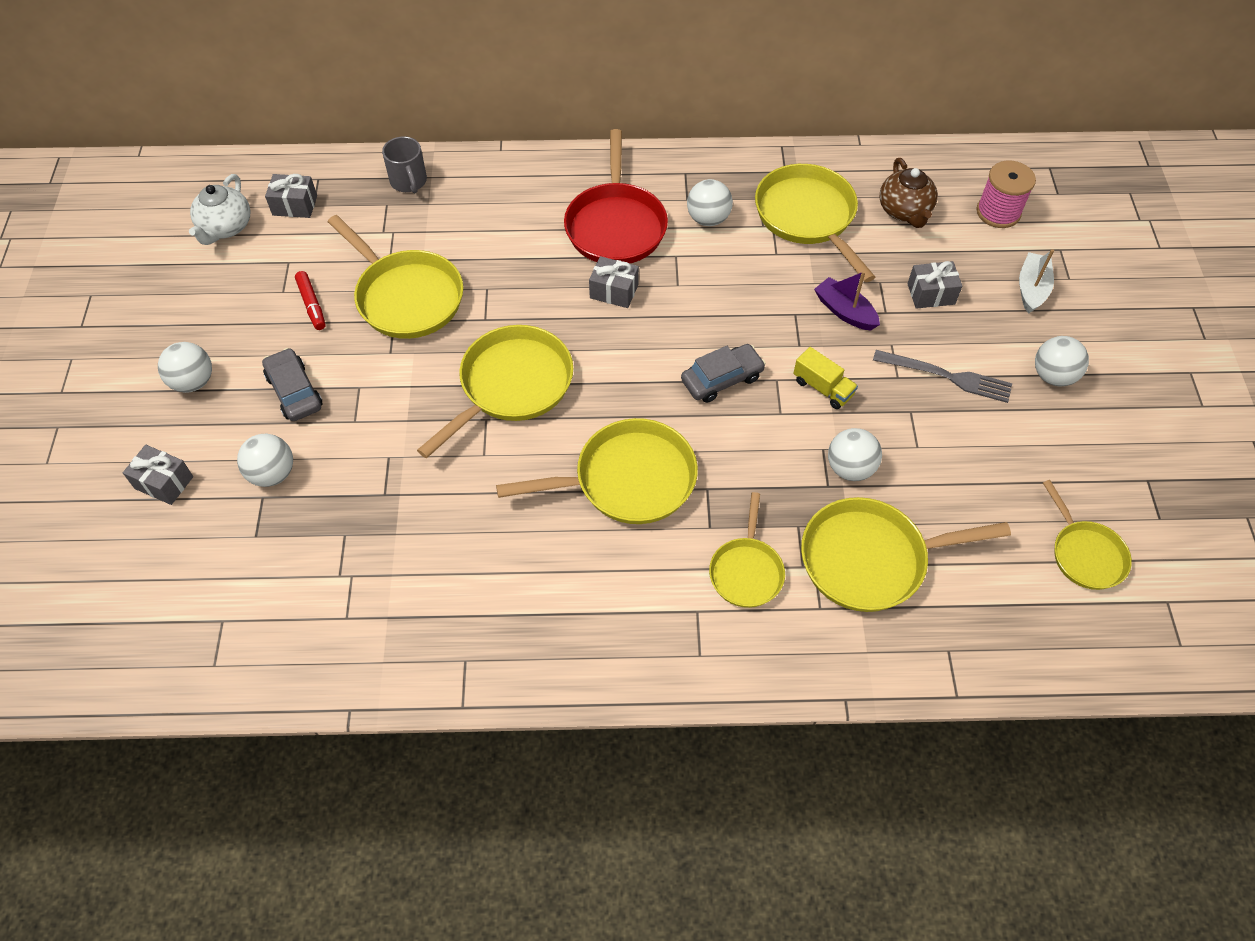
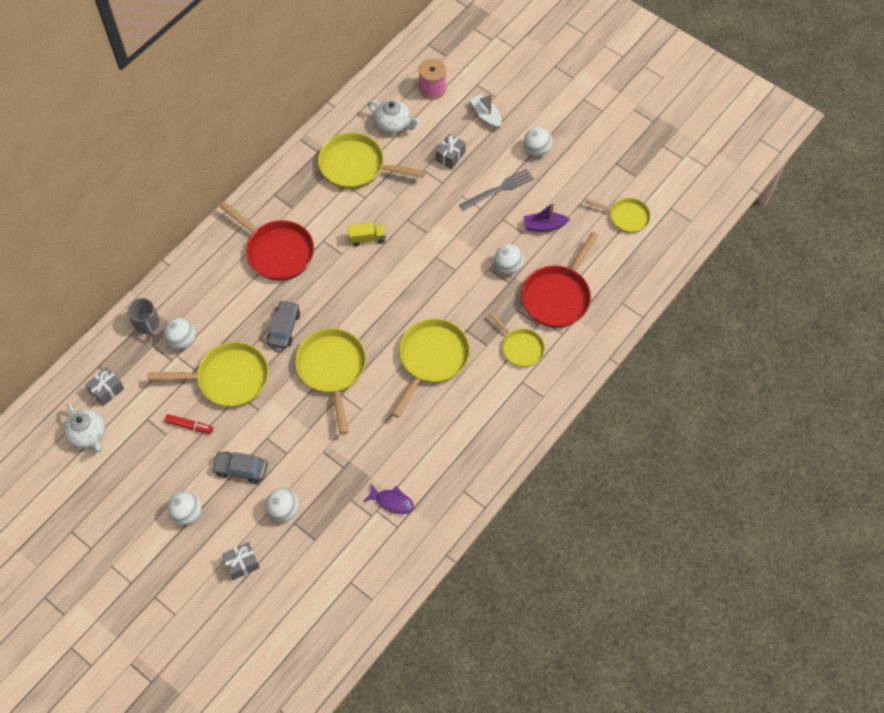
camera: 50 degrees left, 5 degrees up
(379, 585) = (392, 501): none -> purple fish
(409, 182) = (147, 324): grey mug -> grey mug turned 45 degrees clockwise
(614, 291) = (318, 284): grey gift -> none
(708, 219) = (314, 208): white ball -> white ball (182, 340)
(722, 379) = (414, 278): grey car -> grey car (284, 328)
(823, 388) = (458, 242): yellow truck -> yellow truck (367, 238)
(845, 311) = (426, 198): purple boat -> purple boat (544, 226)
(871, 559) = (558, 296): yellow pan -> red pan
(904, 211) = (393, 124): brown teapot -> white teapot

